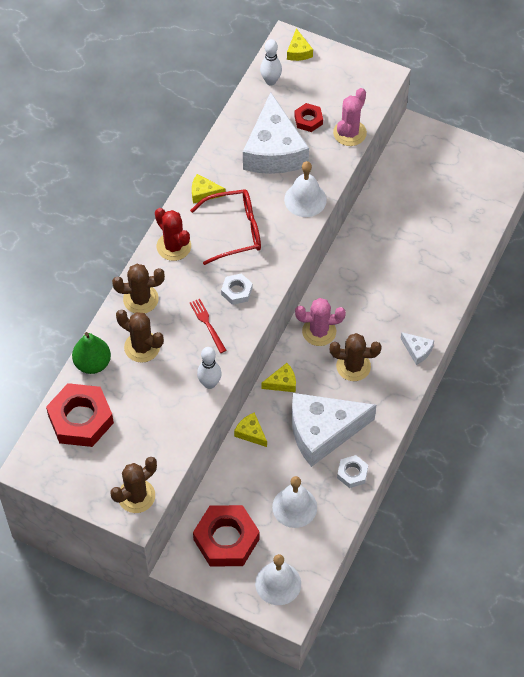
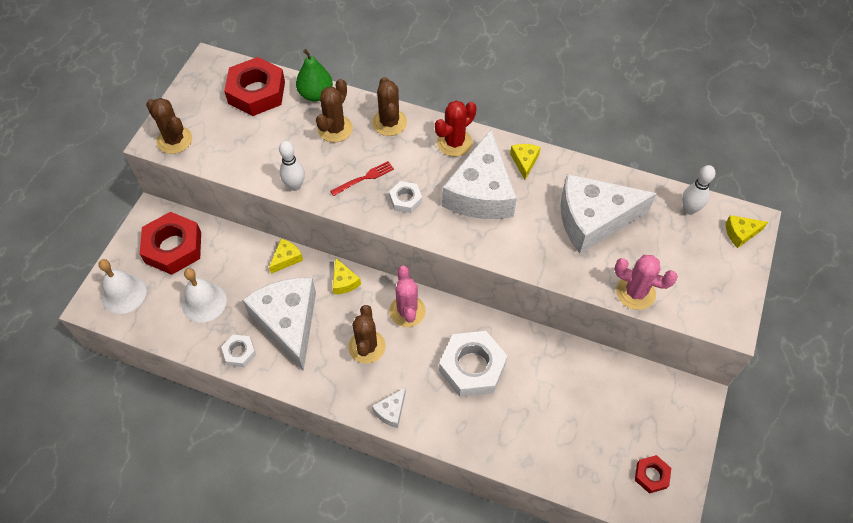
camera: 85 degrees right, 0 degrees up
(235, 231) = (481, 192): red glasses -> white cheese
(305, 199) = (532, 253): white bell -> none
(308, 120) = (644, 249): red nut -> red nut (651, 475)
(379, 285) = (472, 367): none -> white nut

